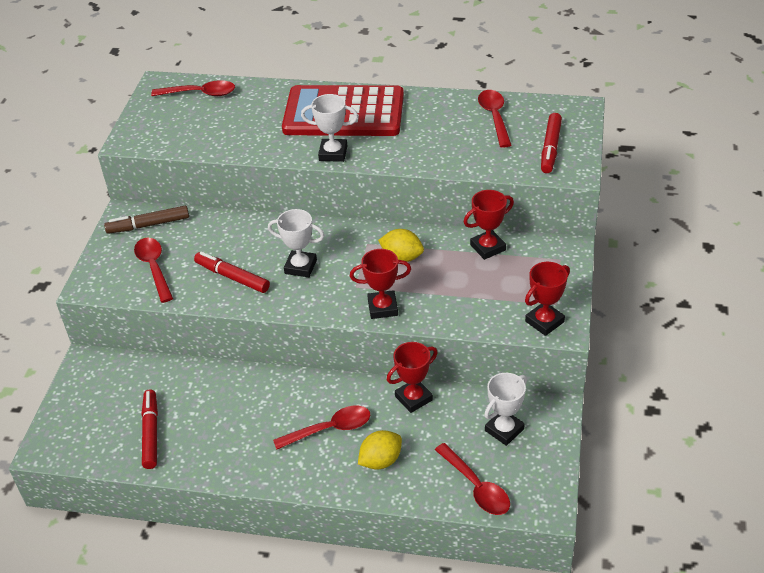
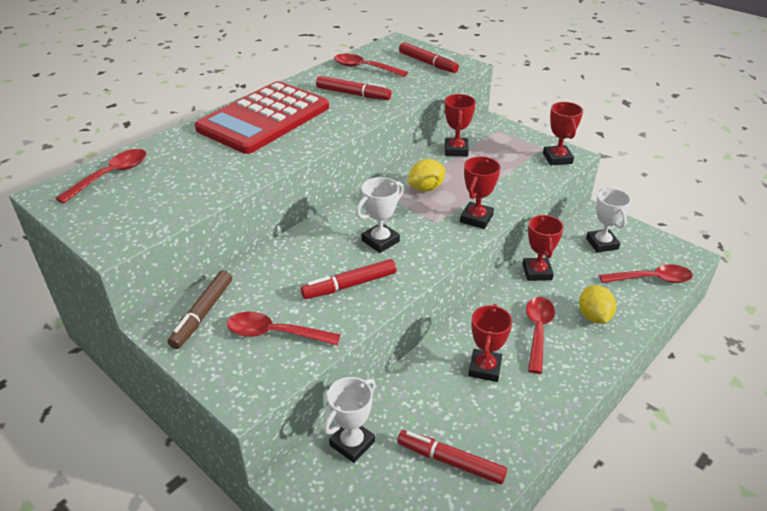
camera: 60 degrees left, 5 degrees down
(259, 413) = (484, 368): none -> red trophy
(333, 153) = (312, 140): white trophy -> white trophy (352, 443)
(435, 136) = (353, 94): none -> red marker

